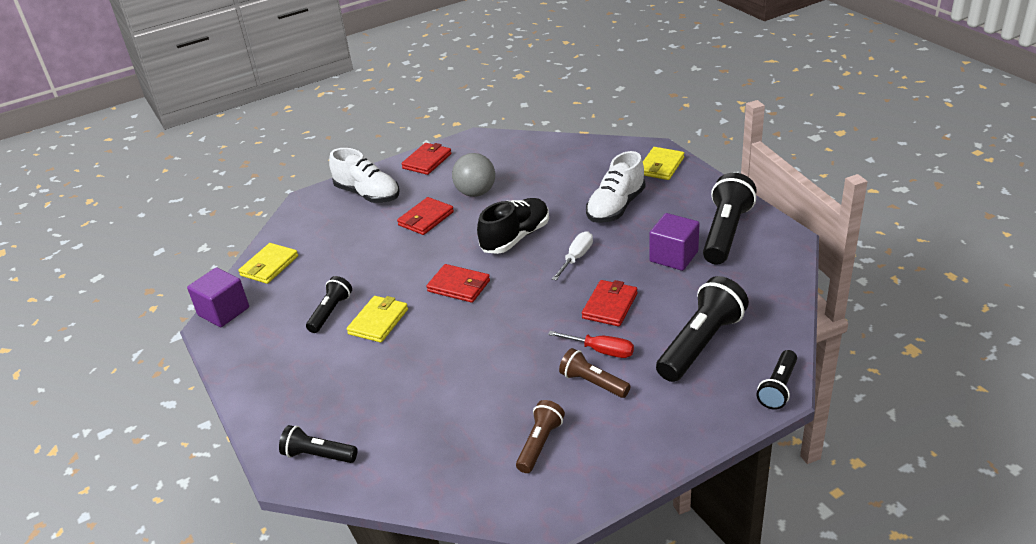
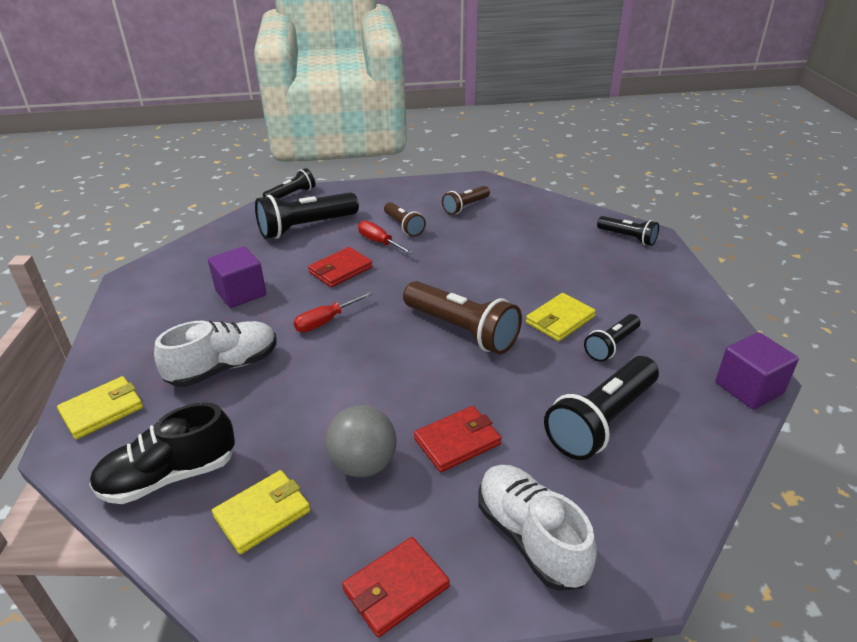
camera: 160 degrees left, 0 degrees up
(269, 266) = (698, 439): yellow wallet -> yellow wallet (263, 514)
(459, 286) = (462, 330): red wallet -> brown flashlight
(515, 238) = (365, 367): black shoe -> black shoe (169, 476)
(576, 258) = (326, 321): white screwdriver -> red screwdriver
(725, 232) = (168, 299): black flashlight -> black flashlight (601, 421)

